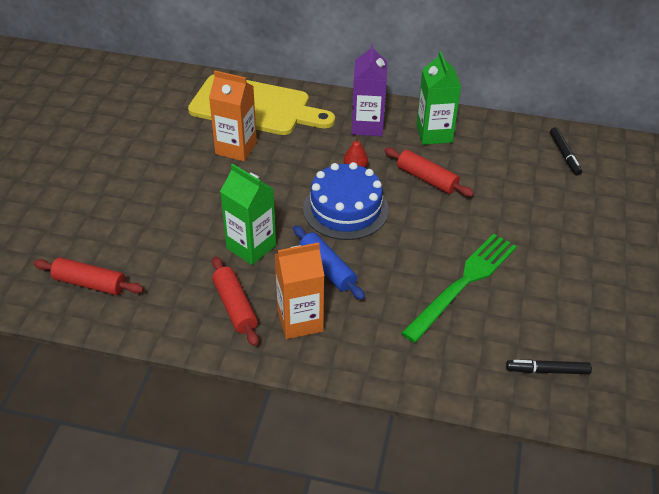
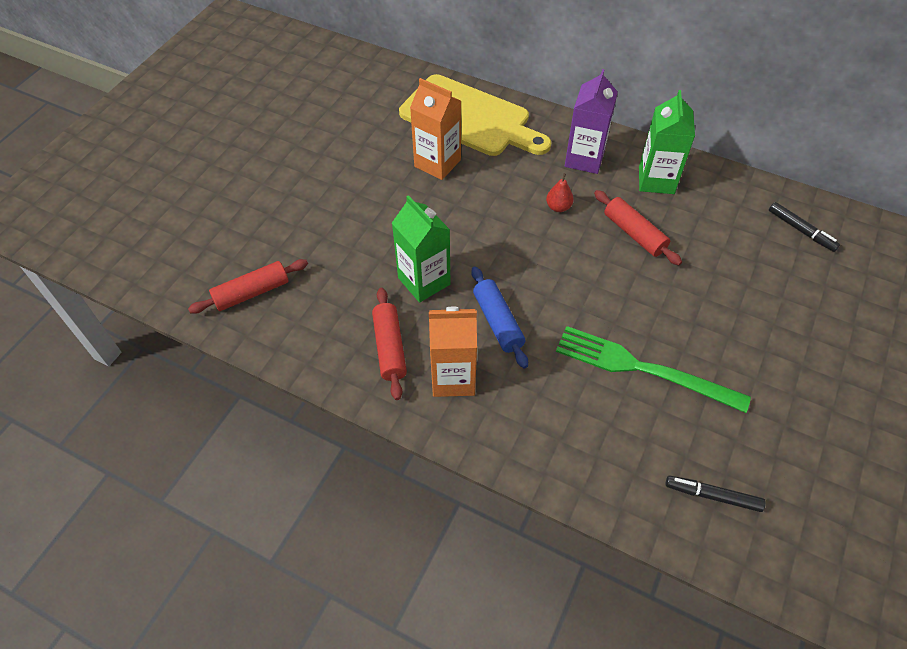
camera: 15 degrees right, 10 degrees up
(90, 283) = (252, 292): red rolling pin -> red rolling pin turned 60 degrees counterclockwise
(345, 209) = (535, 254): blue cake -> none
(463, 283) = (643, 368): green fork -> green fork turned 120 degrees counterclockwise
(564, 155) = (801, 230): black marker -> black marker turned 45 degrees counterclockwise

